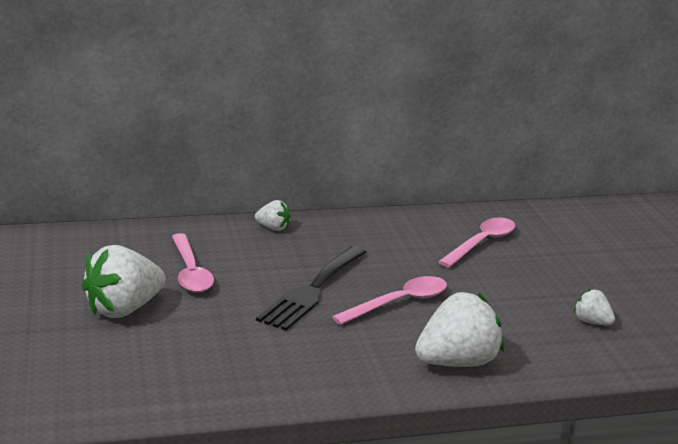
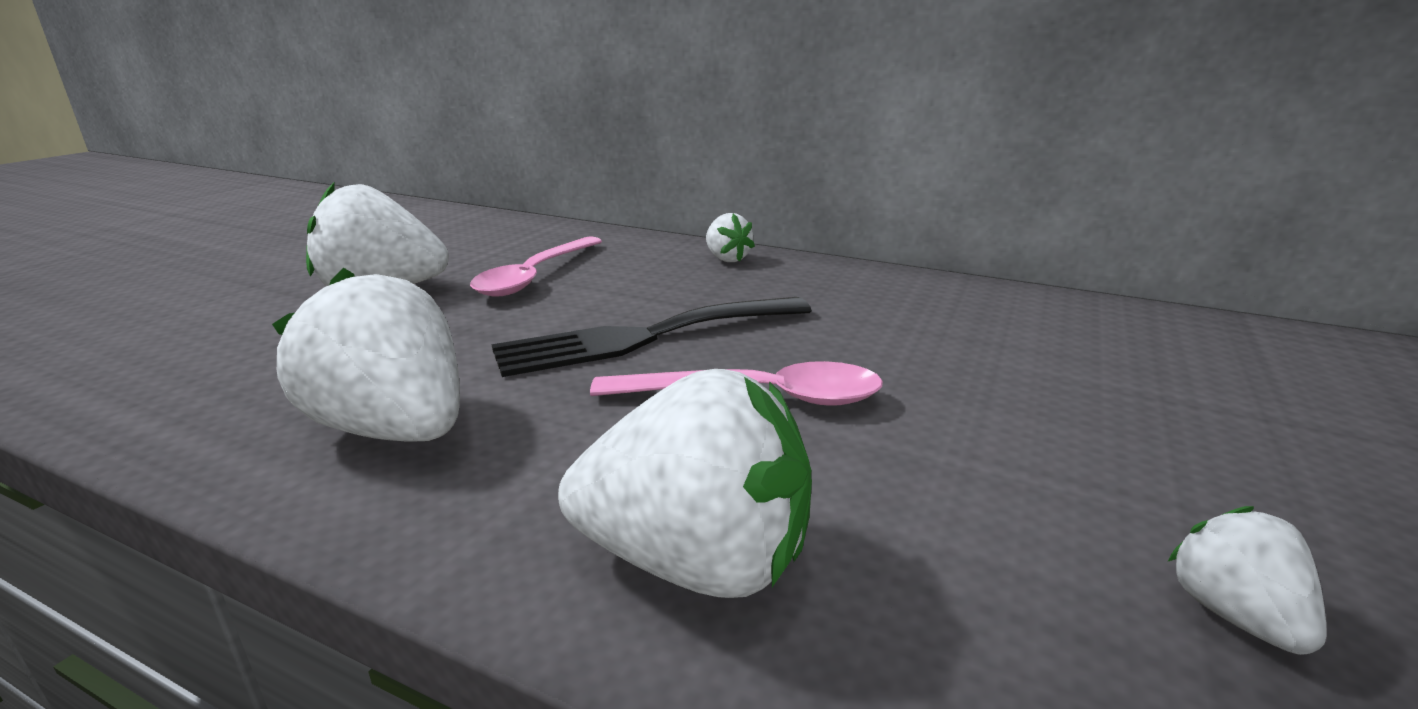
camera: 40 degrees right, 0 degrees up
(287, 366) = (395, 429): none -> white strawberry
(481, 243) = (1064, 352): pink spoon -> none

